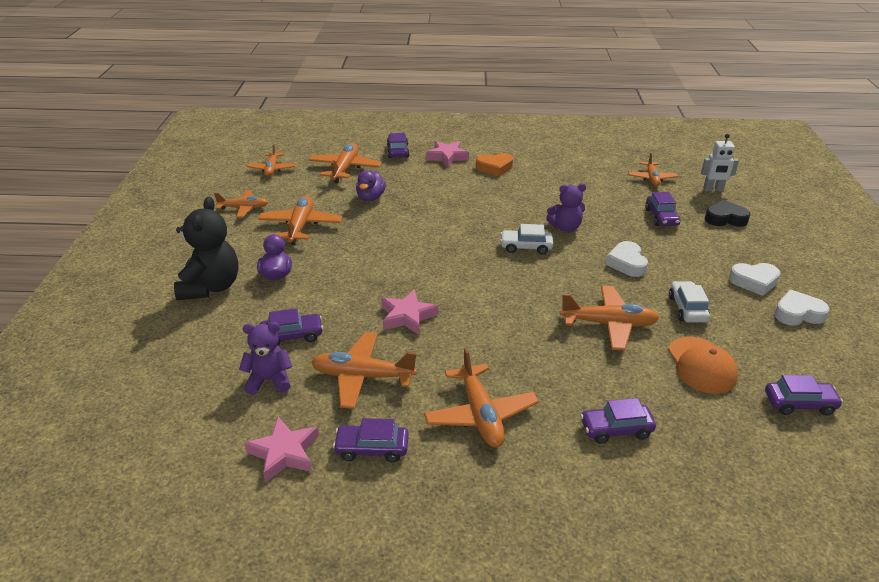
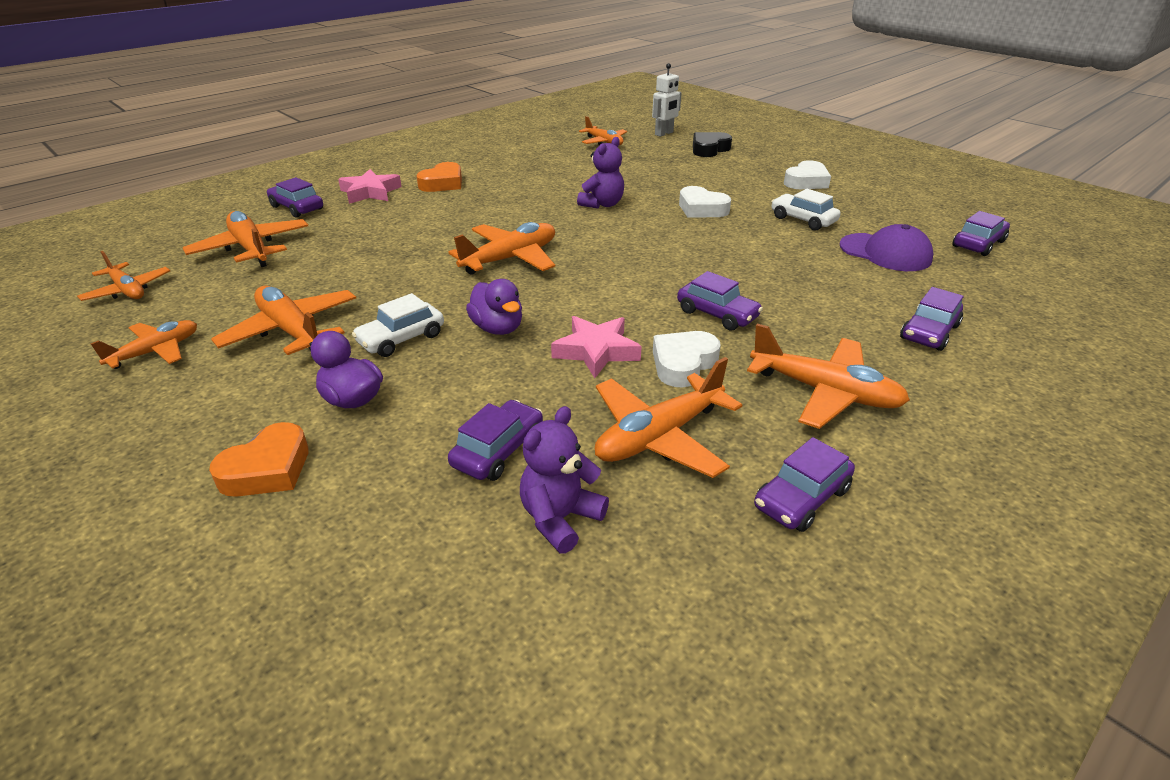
camera: 45 degrees left, 0 degrees up
(211, 287) = (267, 469): black teddy bear -> orange heart
(284, 453) = (729, 582): pink star -> none
(370, 198) = (341, 263): purple duck -> purple duck (497, 328)
(526, 247) = (597, 234): white car -> white car (401, 339)
(609, 324) = (775, 259): orange plane -> orange plane (510, 259)
(661, 217) = (664, 166): purple car -> purple car (717, 314)
(701, 365) = (885, 253): orange cap -> purple cap
(797, 313) = (868, 189): white heart -> white heart (683, 364)

